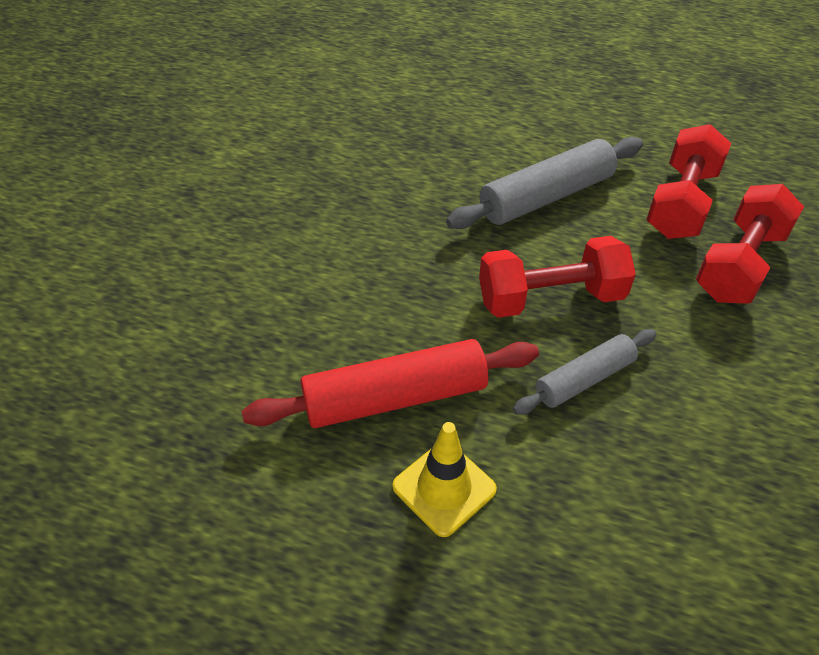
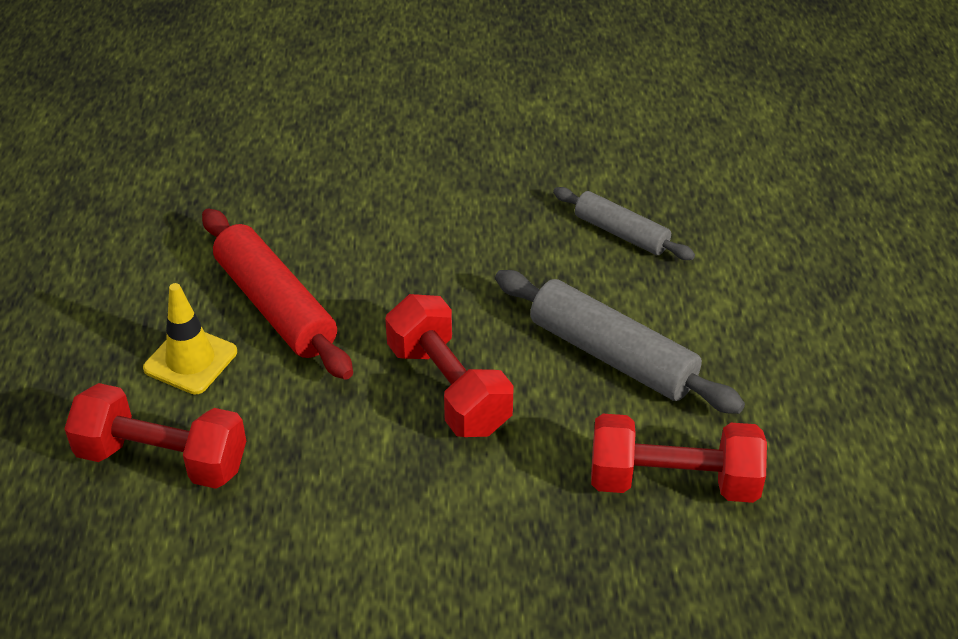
camera: 70 degrees right, 5 degrees down
(584, 379) = (347, 433): grey rolling pin -> grey rolling pin (621, 233)
(740, 264) = (586, 550): red dumbbell -> red dumbbell (162, 459)

